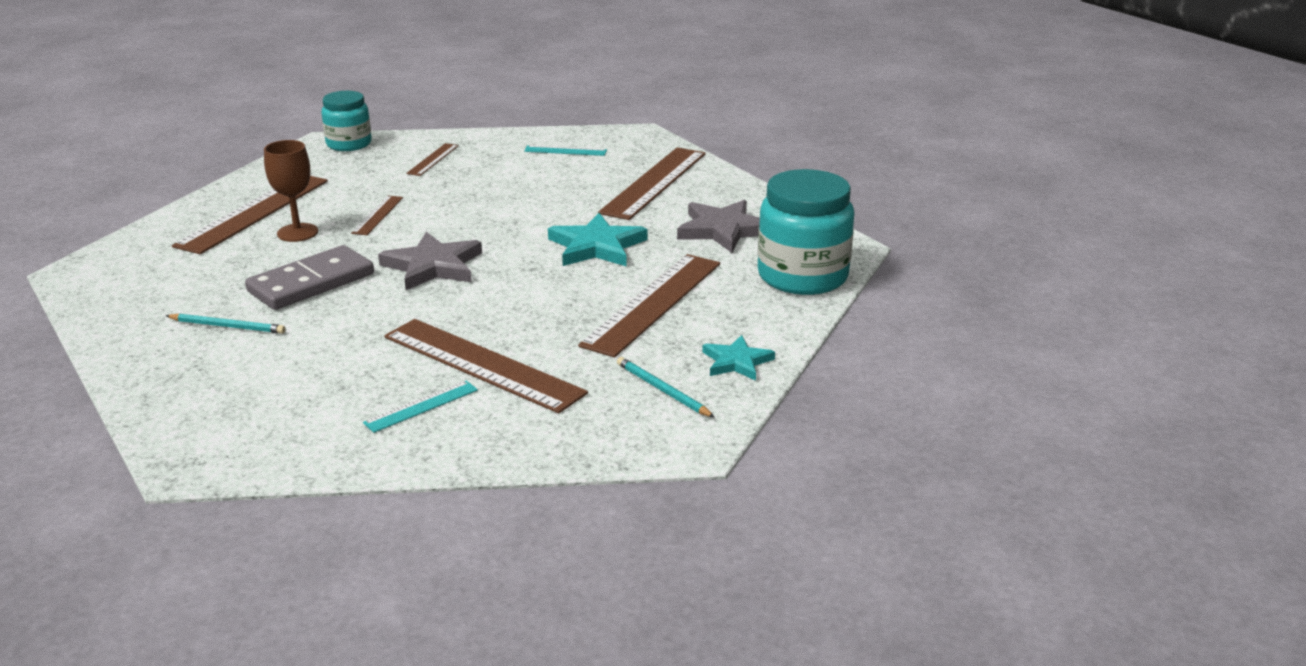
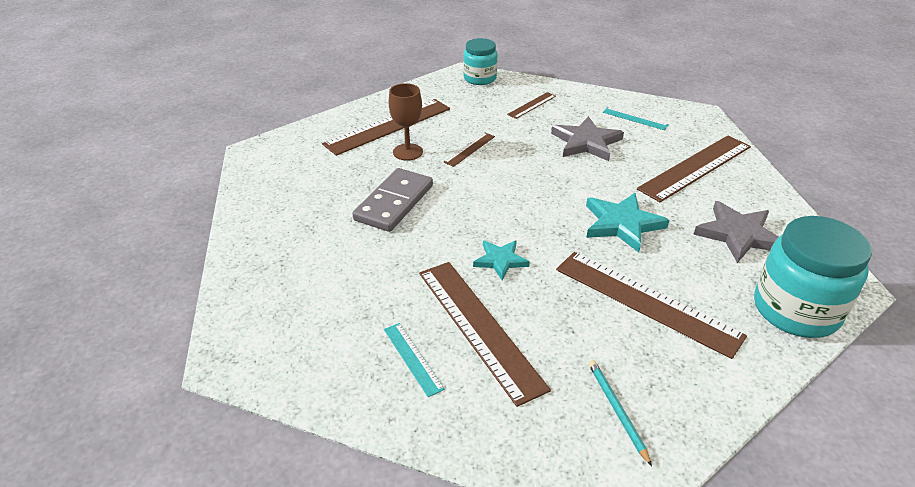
camera: 25 degrees right, 10 degrees up
(228, 326) = (319, 229): turquoise pencil -> none
(311, 283) = (394, 203): grey domino -> grey domino turned 45 degrees counterclockwise
(421, 406) = (413, 358): turquoise ruler -> turquoise ruler turned 75 degrees clockwise
(433, 266) = (486, 210): grey star -> grey star (586, 142)
(653, 303) = (646, 301): brown ruler -> brown ruler turned 75 degrees clockwise
(736, 362) = (698, 398): turquoise star -> turquoise star (500, 260)

